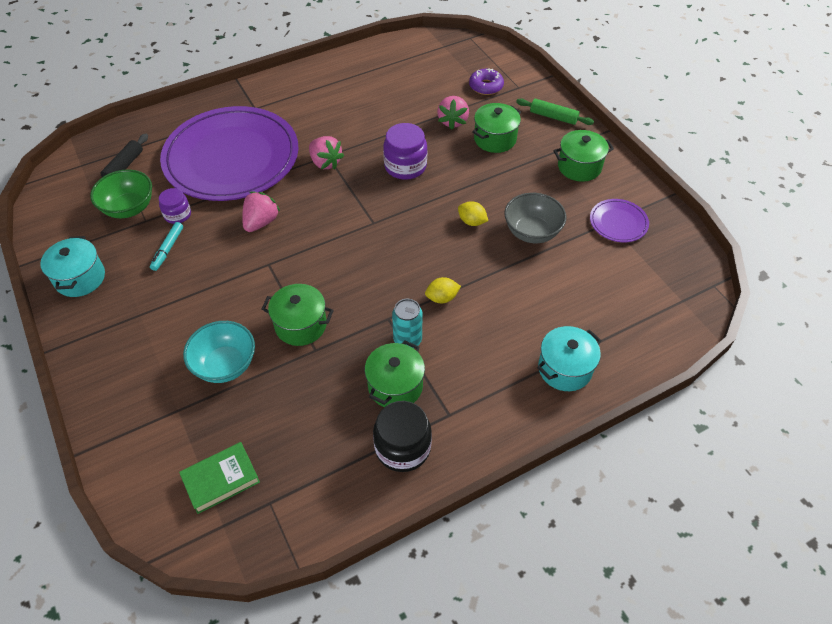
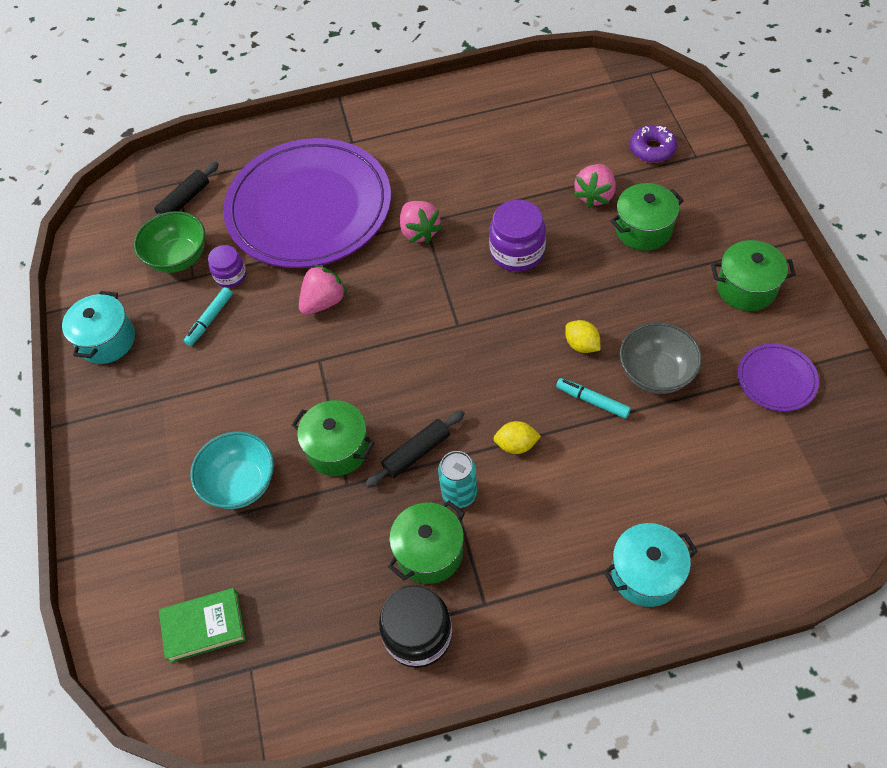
camera: 20 degrees right, 5 degrees up
(365, 317) = (416, 453): none -> black rolling pin
(491, 258) = (593, 401): none -> turquoise marker
(553, 117) = (731, 208): green rolling pin -> none

